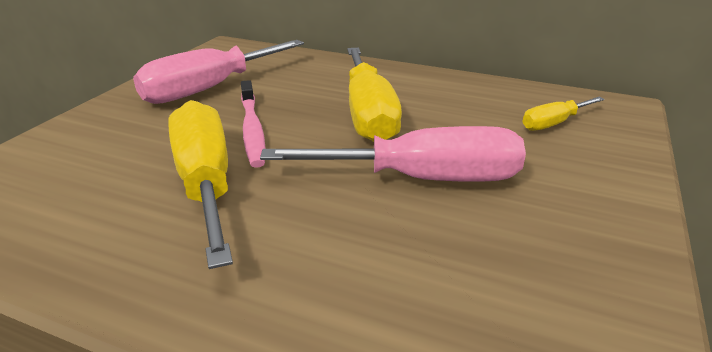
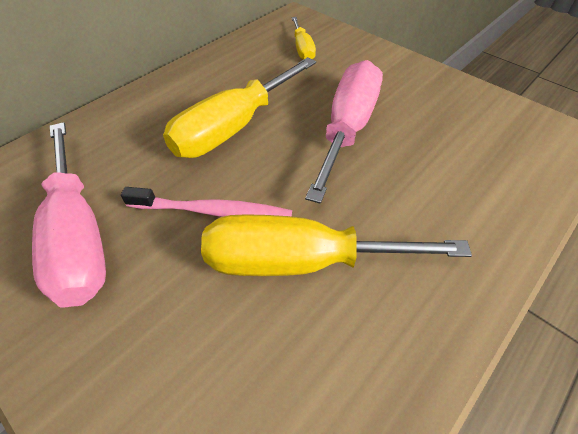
camera: 70 degrees left, 20 degrees up
(368, 115) = (233, 128): yellow screwdriver -> yellow screwdriver turned 120 degrees clockwise

